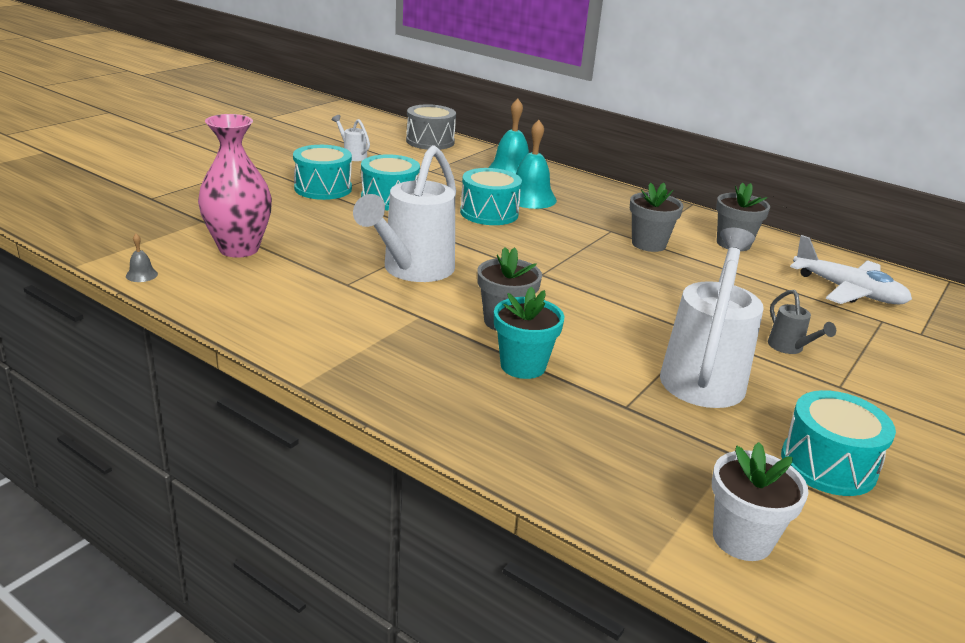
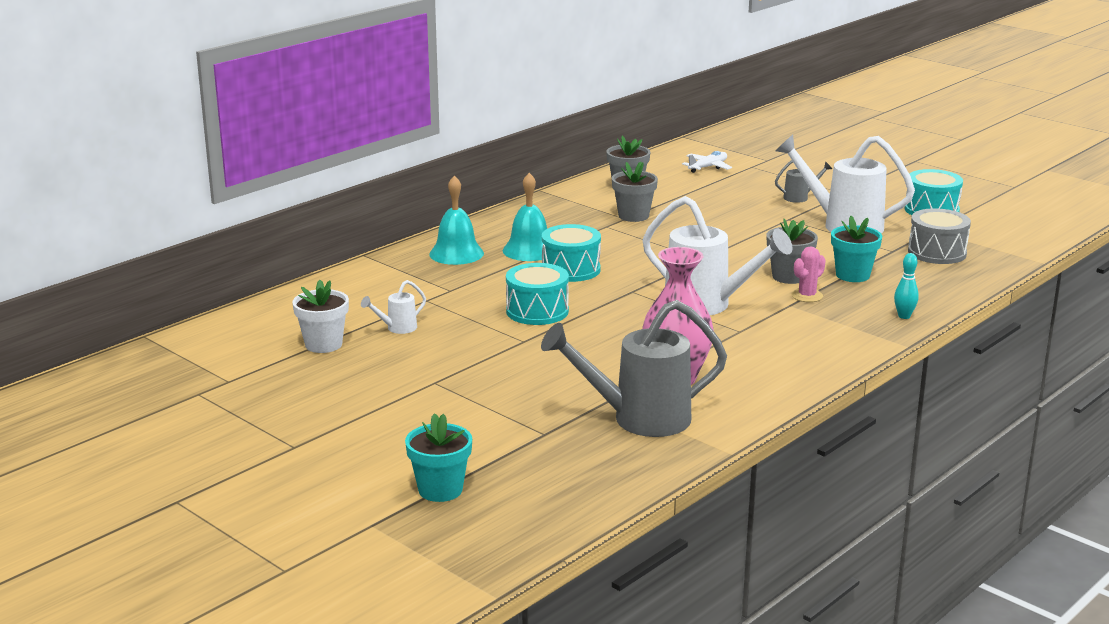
camera: 80 degrees left, 5 degrees down
(80, 168) = (440, 490): none -> turquoise flower pot
(141, 275) = (744, 419): grey bell -> none
(161, 231) = (638, 419): none -> grey watering can
(323, 188) = (508, 343): turquoise drum -> none
(393, 393) = (904, 316): none -> turquoise bowling pin
(430, 141) = (348, 287): grey drum -> grey drum (937, 252)
(448, 329) = (807, 296): none -> pink cactus
(742, 539) = (1007, 239): white flower pot -> white flower pot (323, 344)
(848, 291) = (708, 167): white plane -> white plane, size x0.63

